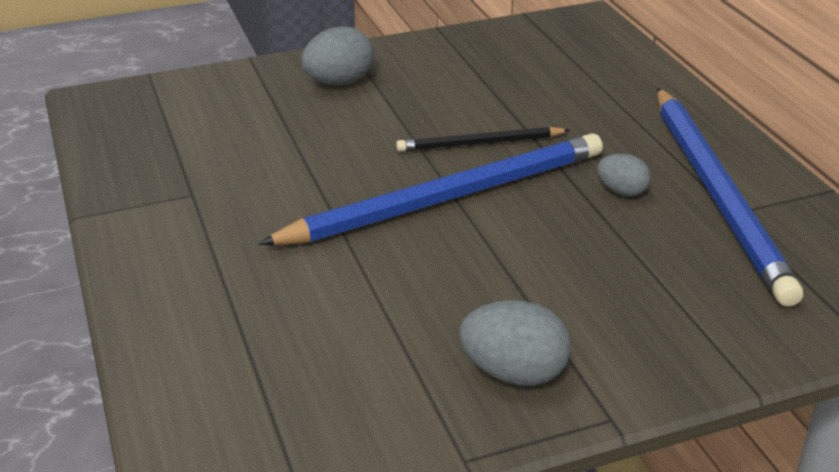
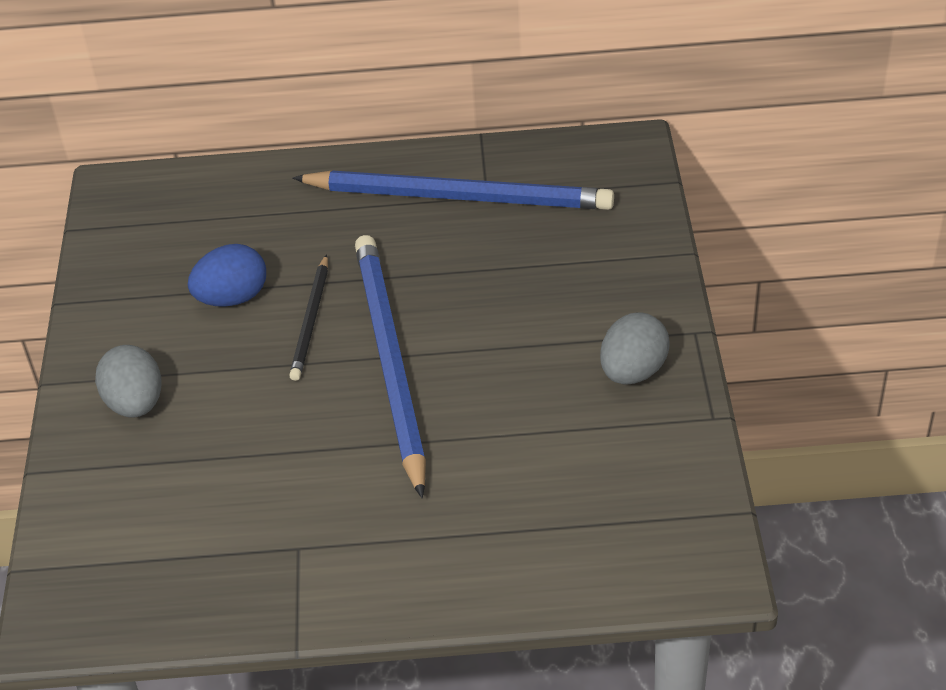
camera: 70 degrees left, 10 degrees up
(486, 98) = (232, 298): none -> blue egg
(621, 191) = (430, 250): grey egg -> none

